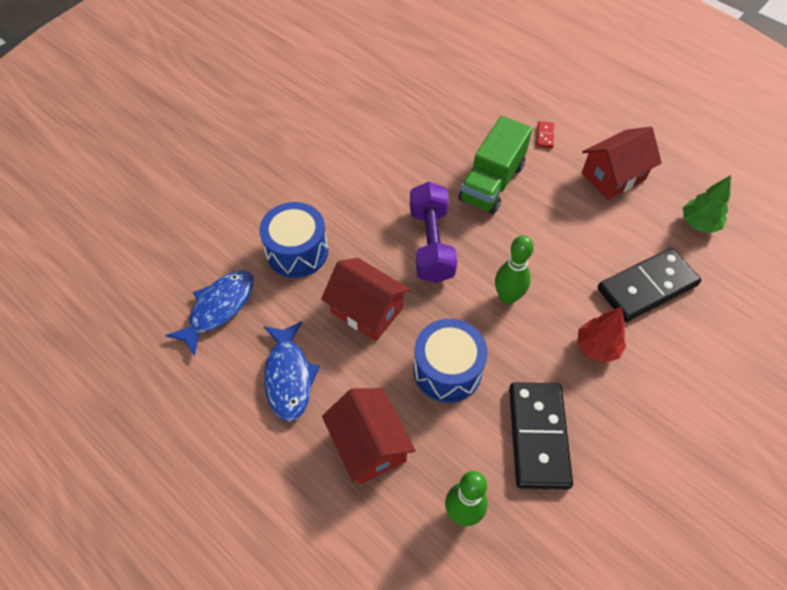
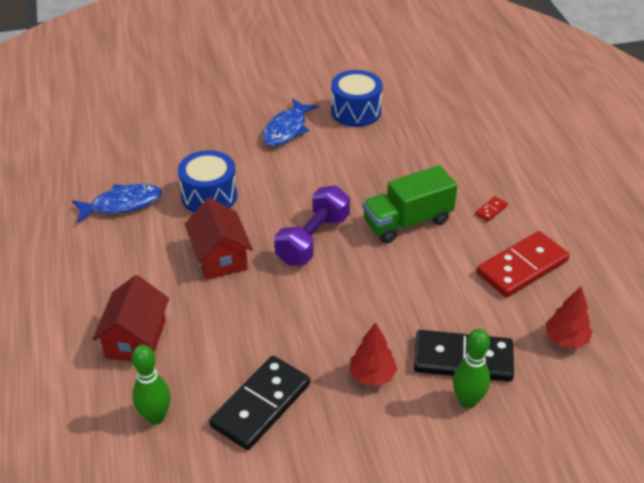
camera: 35 degrees right, 15 degrees down
(288, 377) = (125, 269): blue fish -> blue fish (286, 129)
(447, 370) = (238, 325): blue drum -> blue drum (356, 111)
(507, 297) = (335, 304): green bowling pin -> green bowling pin (467, 401)
(613, 176) = (522, 267): red house -> red domino
(699, 223) = (566, 339): green tree -> red tree

